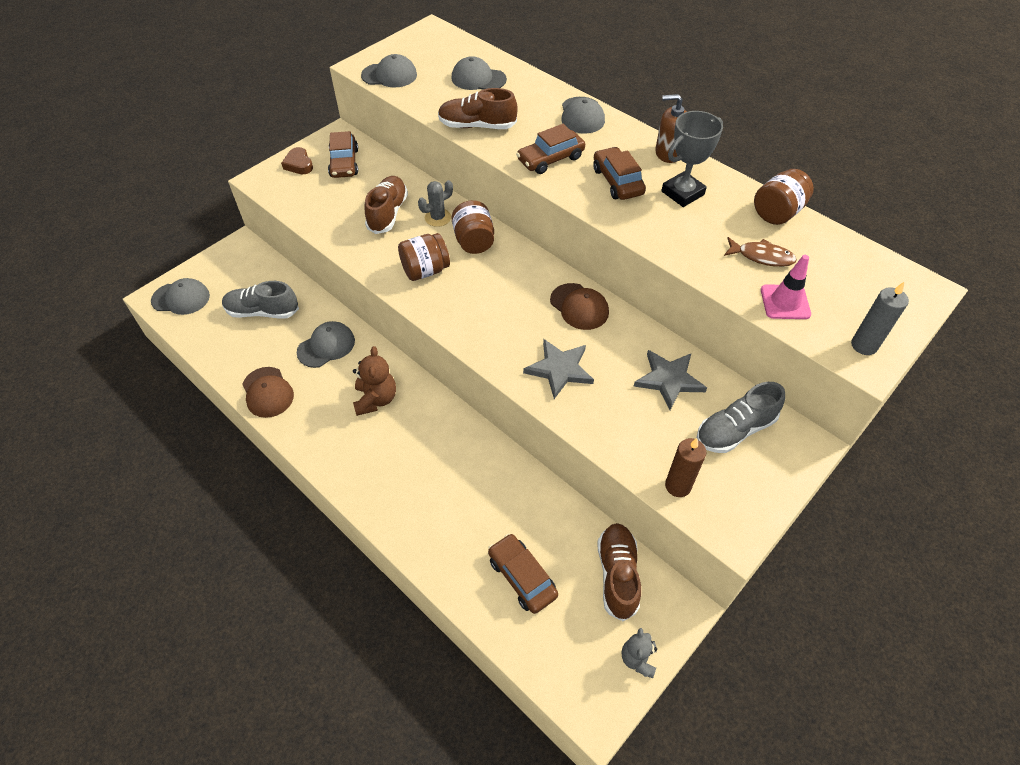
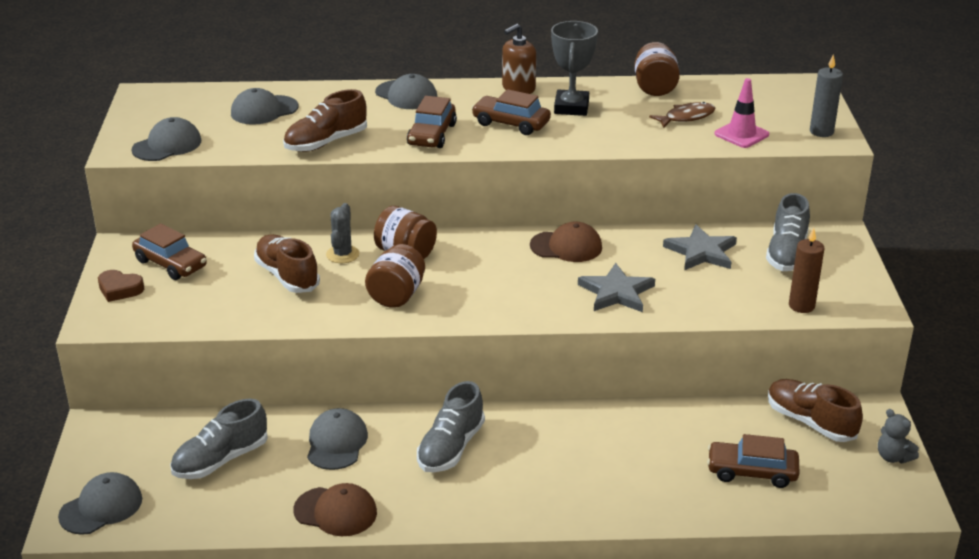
camera: 45 degrees left, 20 degrees down
(376, 399) = (450, 448): brown teddy bear -> grey shoe

